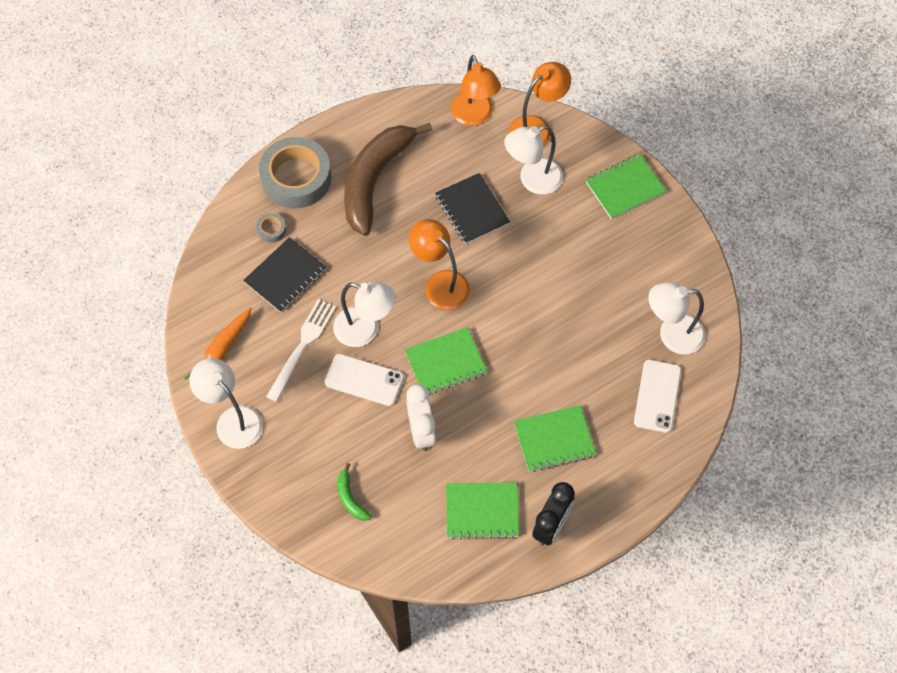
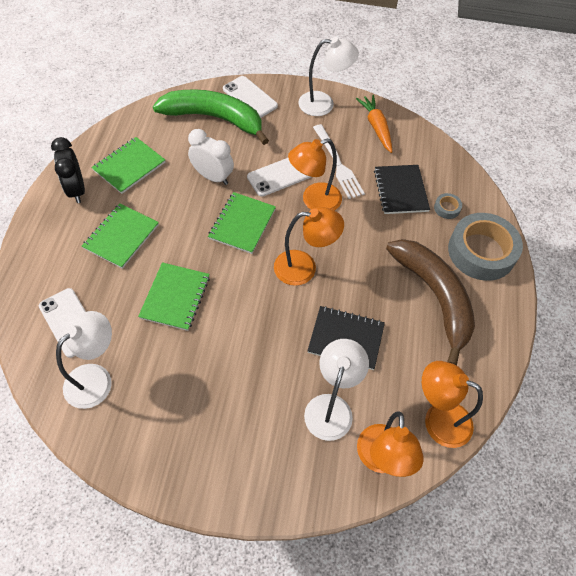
camera: 130 degrees right, 5 degrees down
(289, 493) = (250, 97): none -> white phone
(350, 498) = (214, 118): green banana -> green banana, size x2.50
(365, 330) = (314, 201): white lamp -> orange lamp
(625, 188) = (251, 475): green notebook -> green notebook (175, 297)

